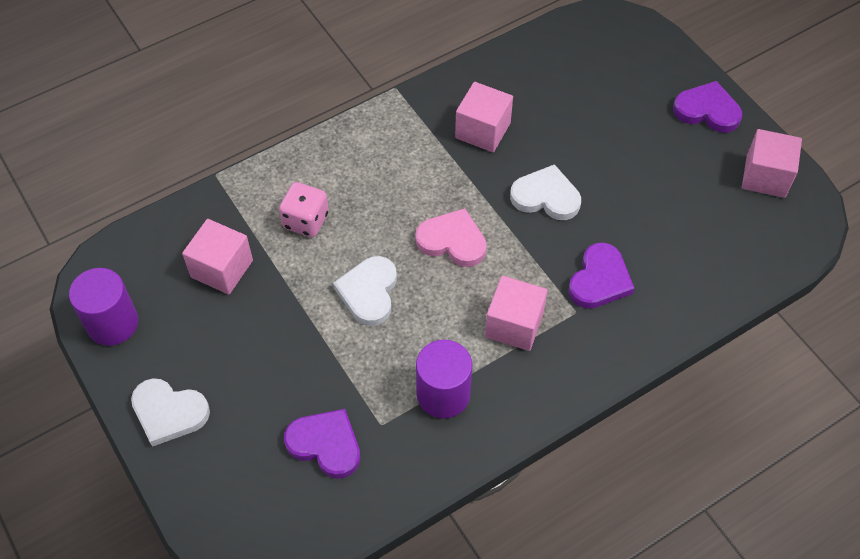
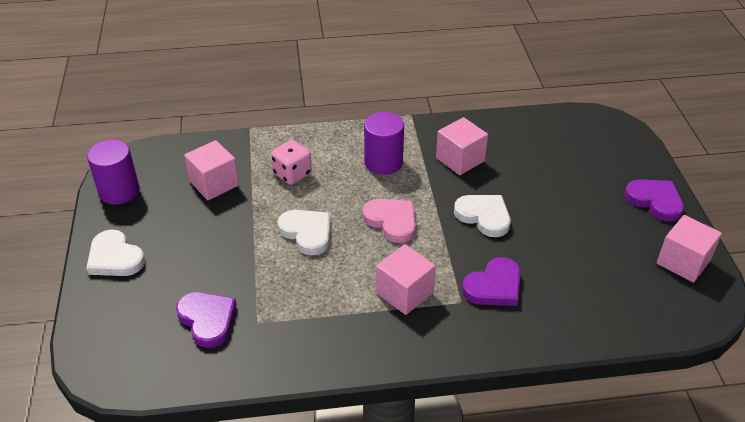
camera: 25 degrees right, 15 degrees down
(369, 292) = (307, 233): white heart -> white heart turned 105 degrees clockwise
(443, 394) = (318, 320): purple cylinder -> purple cylinder (383, 162)

